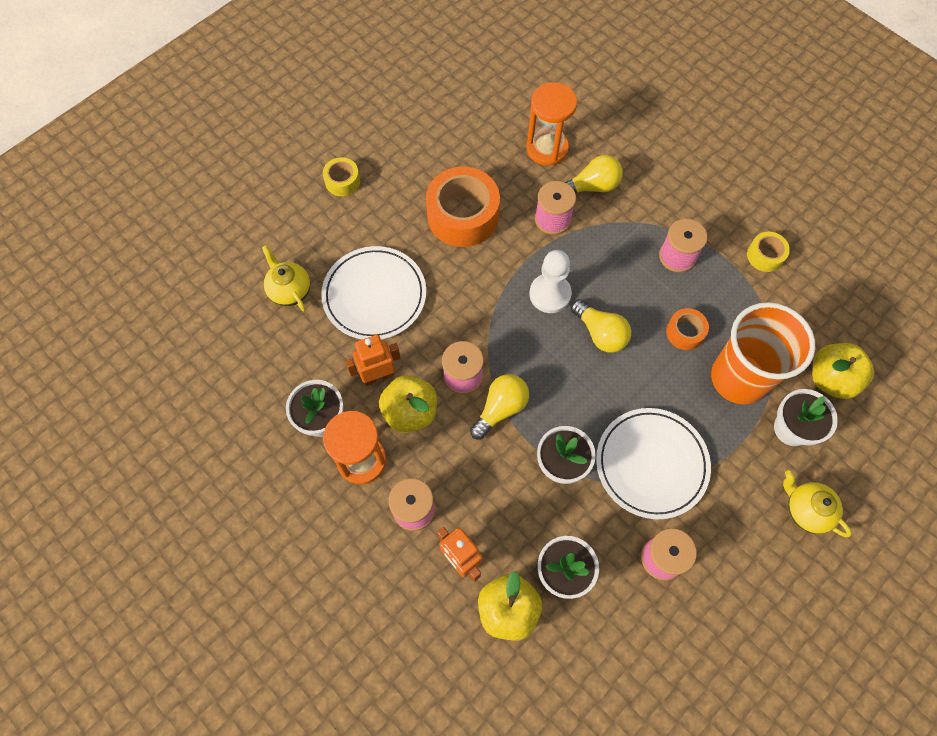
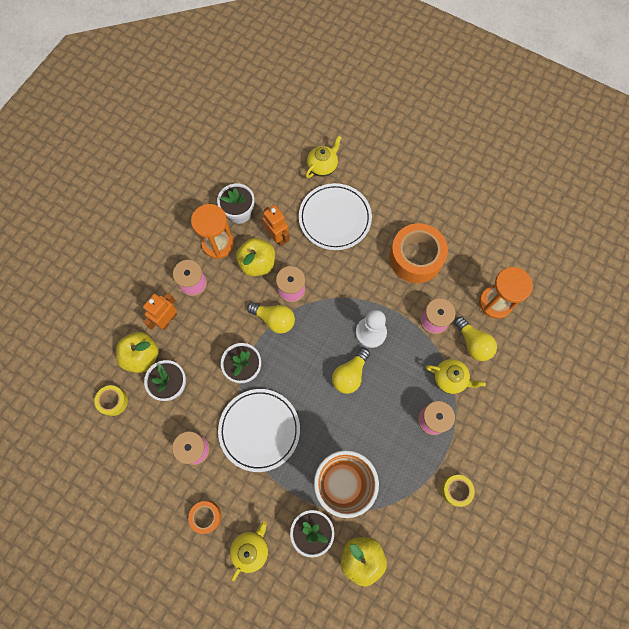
camera: 75 degrees right, 5 degrees up
(342, 181) = (416, 172): yellow tape -> yellow tape (113, 401)
(630, 223) = (450, 379): none -> yellow teapot
(685, 332) = (368, 436): orange tape -> orange tape (206, 516)

